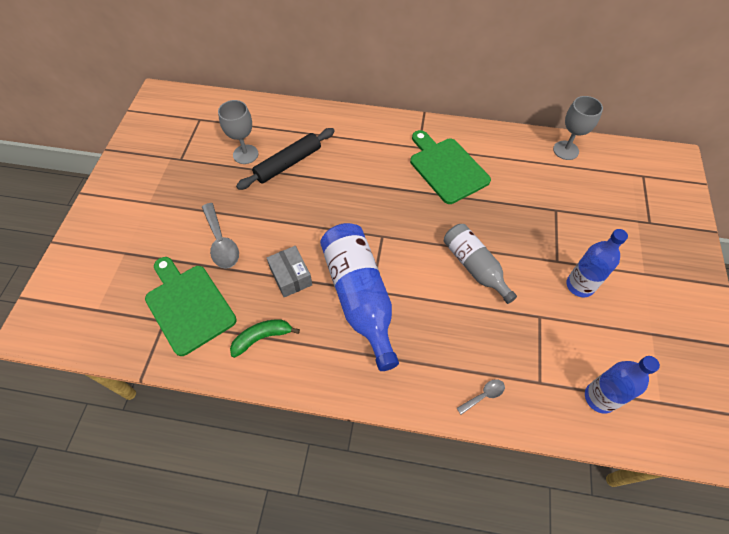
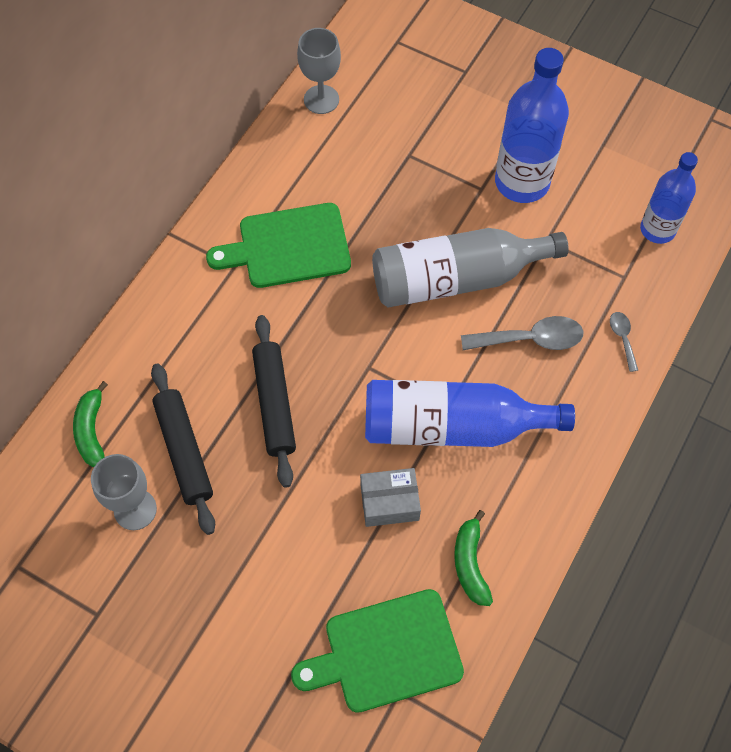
camera: 70 degrees left, 5 degrees up
(221, 243) = (295, 584): grey spoon -> grey spoon (531, 339)
(285, 121) = (92, 431): none -> green banana
(335, 195) = (274, 404): none -> black rolling pin
(474, 267) = (457, 279): grey bottle -> grey bottle, size x1.57
(580, 285) = (522, 182): blue bottle -> blue bottle, size x1.57

